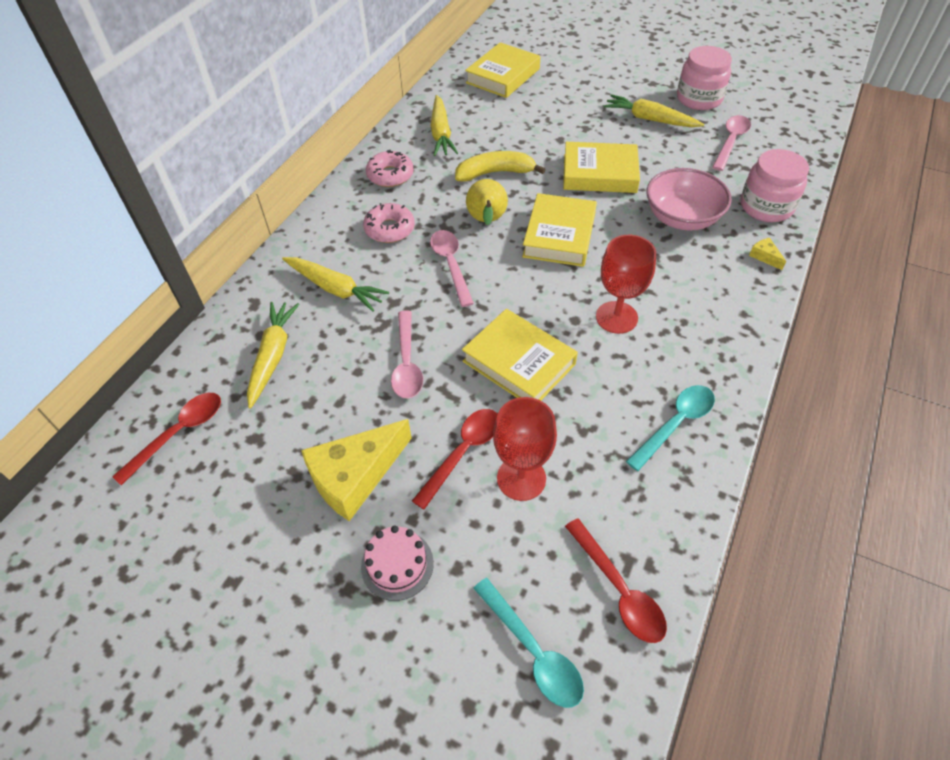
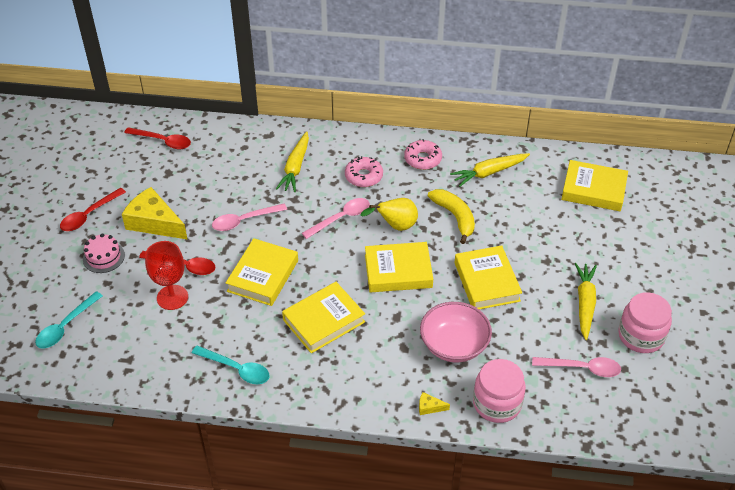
camera: 70 degrees right, 5 degrees down
(272, 357) = (229, 159): yellow carrot -> none
(616, 317) = (324, 321): red goblet -> yellow book
(619, 590) = (108, 358): red spoon -> red spoon (89, 215)
(764, 256) = (429, 407): yellow cheese -> yellow cheese turned 120 degrees counterclockwise

